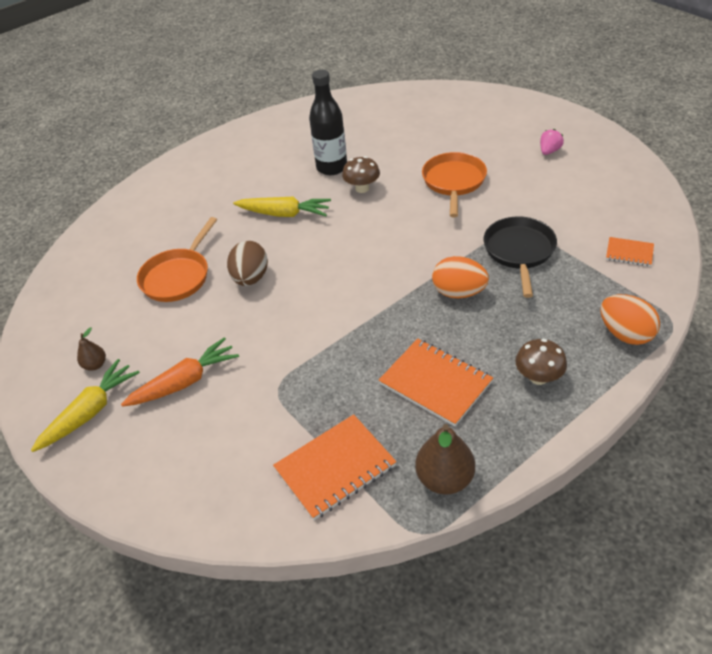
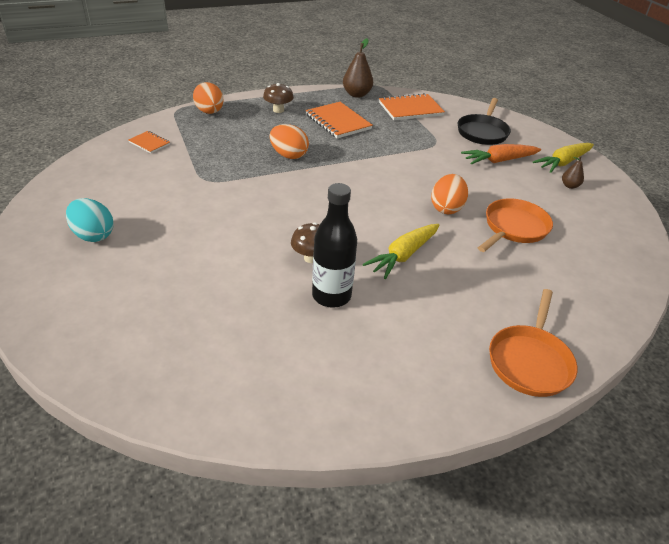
camera: 170 degrees left, 5 degrees down
(250, 278) = (446, 208): brown egg -> orange egg
(284, 214) = (403, 256): yellow carrot -> yellow carrot turned 75 degrees counterclockwise
(454, 182) = (217, 234): orange pan -> orange pan (530, 360)
(519, 252) = (222, 165): black pan -> black pan (482, 132)
(549, 151) = (93, 235): pink strawberry -> turquoise egg

